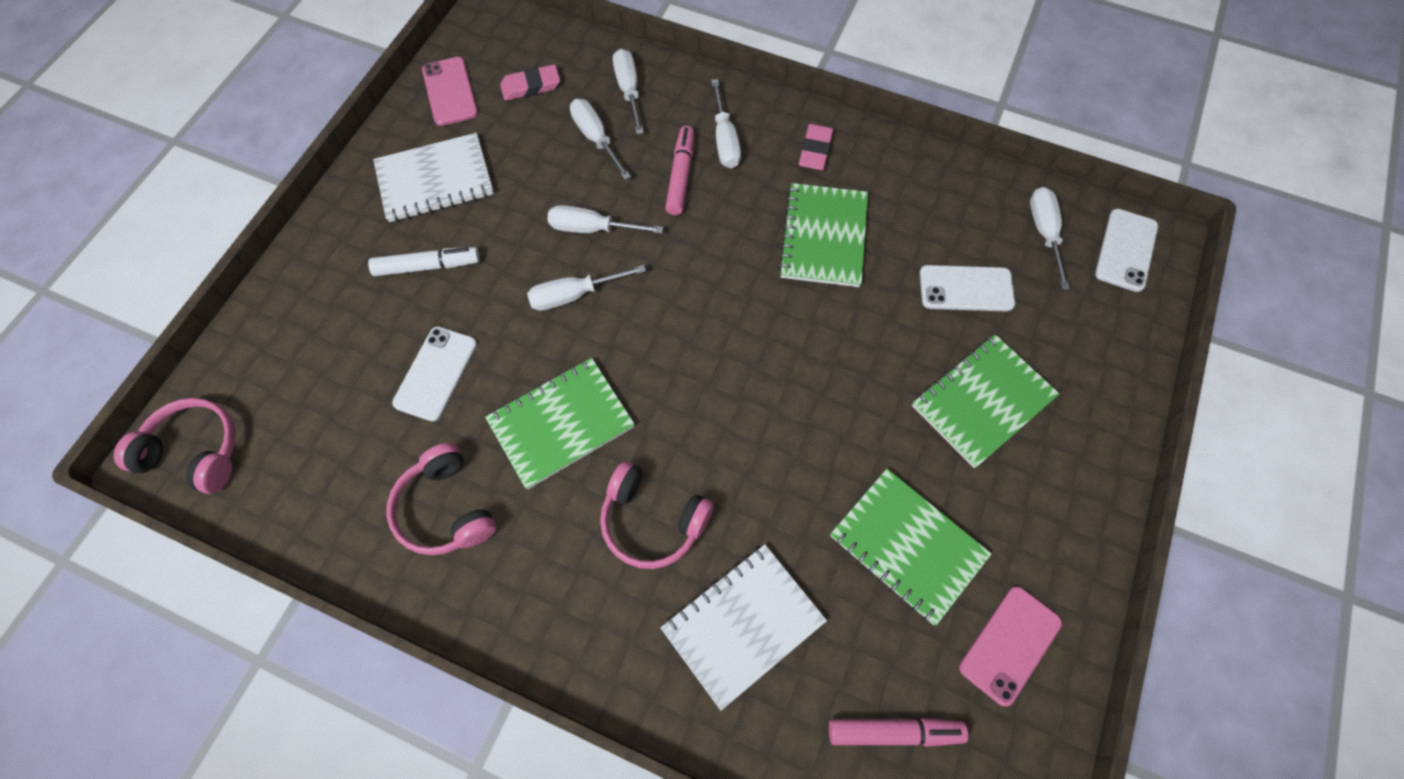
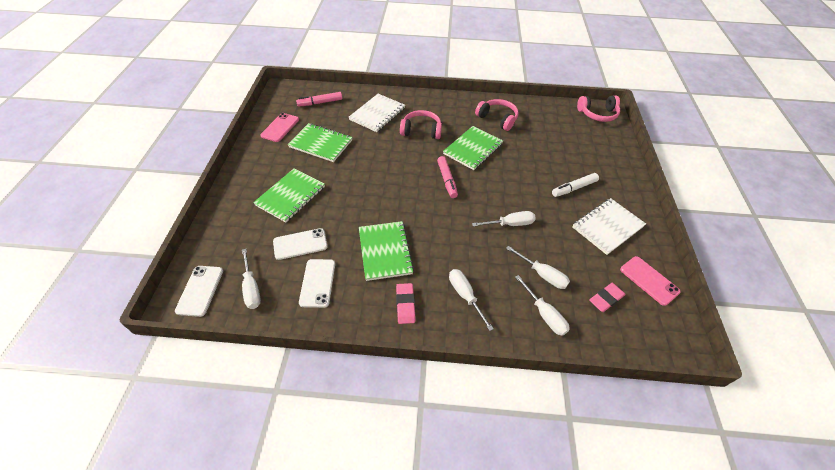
camera: 160 degrees right, 15 degrees down
(436, 373) = (535, 153): white phone -> white phone (317, 283)
(574, 295) = (498, 193): white screwdriver -> none
(680, 176) = (480, 265): pink marker -> pink marker (447, 180)

